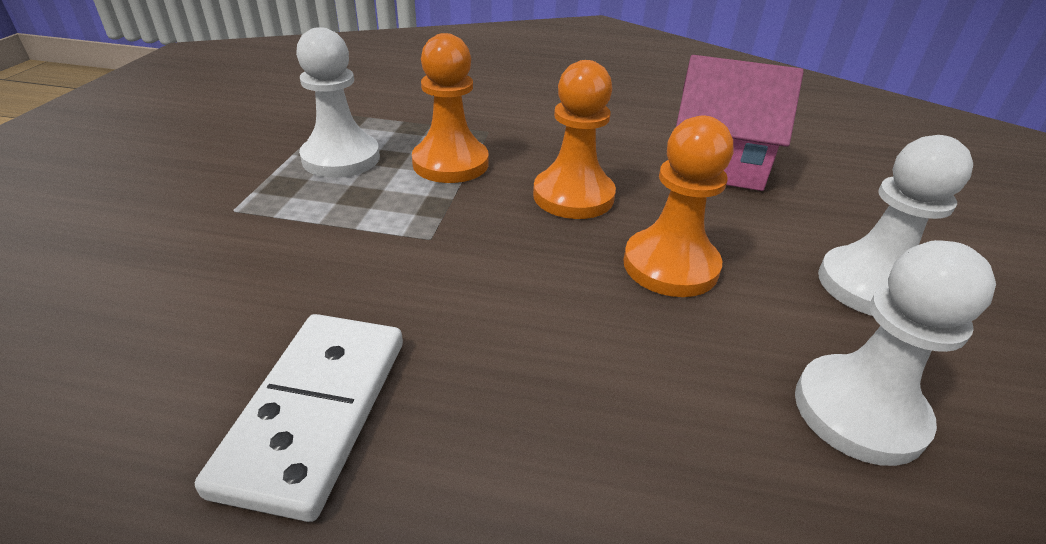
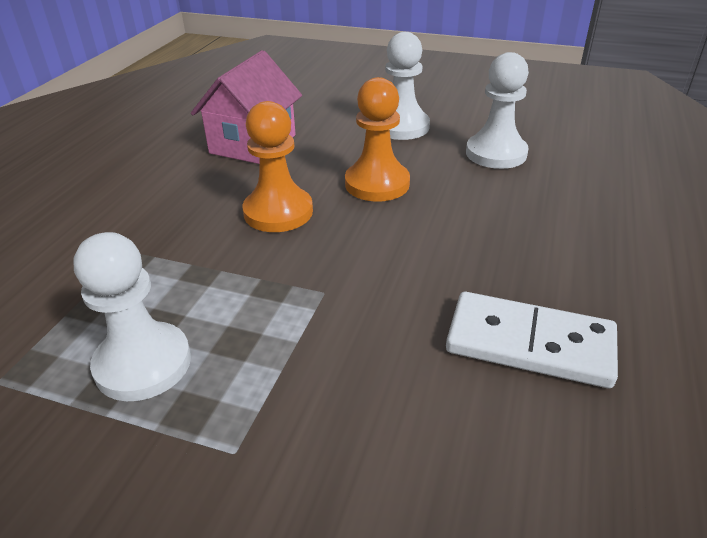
camera: 80 degrees left, 0 degrees up
(450, 163) = (193, 278): orange pawn -> none

